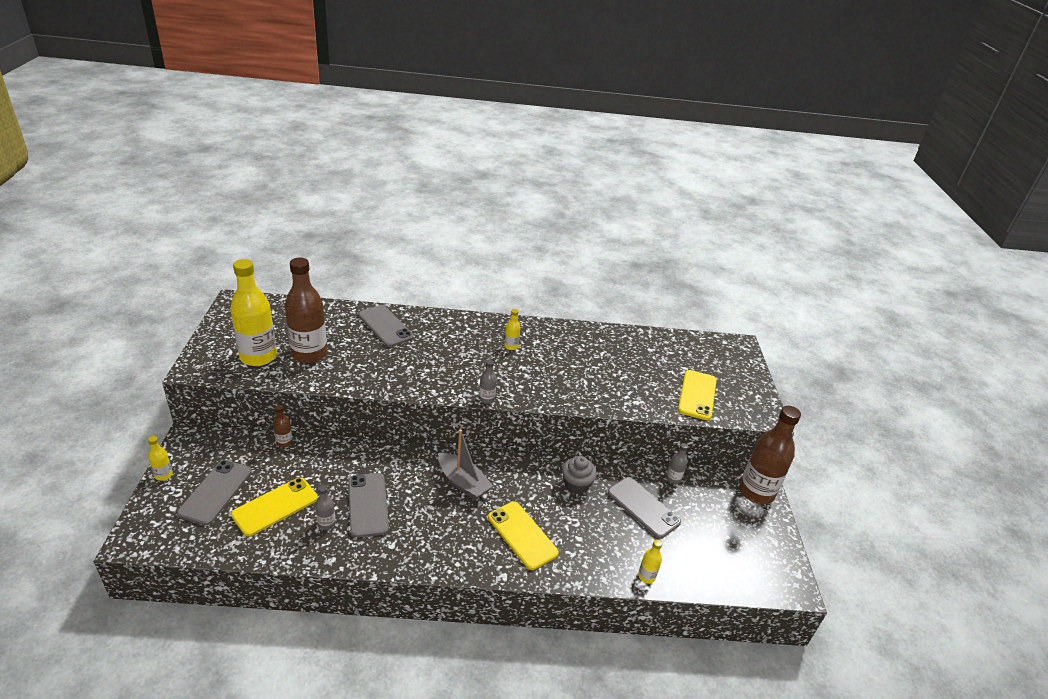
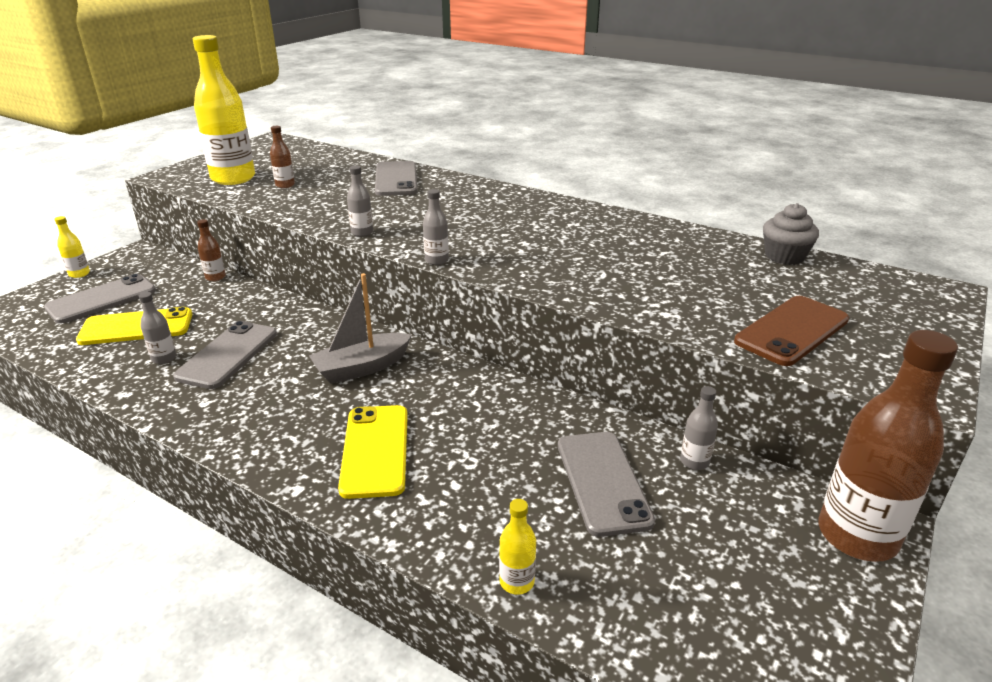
camera: 35 degrees right, 5 degrees down
(309, 354) = (285, 185): brown bottle -> brown bottle, size x0.43
(416, 387) = (362, 232): none -> grey bottle
(463, 483) = (362, 368): grey boat -> grey boat turned 75 degrees clockwise
(511, 346) = (531, 221): yellow bottle -> none
(576, 484) = (518, 418): grey cupcake -> grey cupcake (784, 256)
(697, 395) = (792, 331): yellow phone -> brown phone

